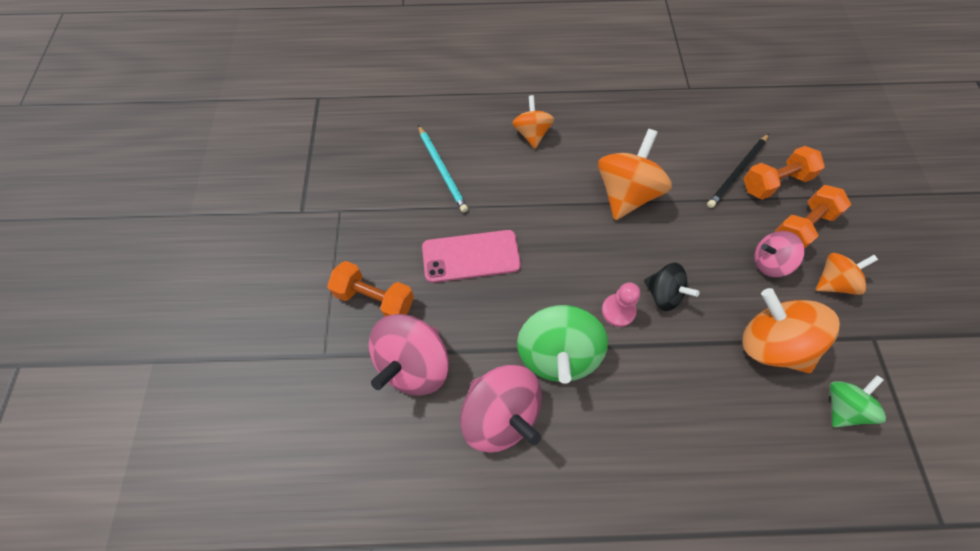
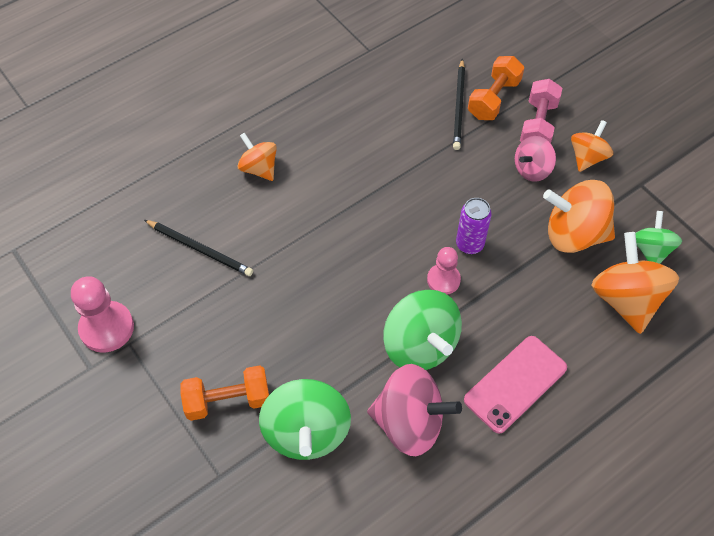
camera: 35 degrees left, 5 degrees down
(334, 189) = (107, 328): none -> pink pawn
(413, 364) = (306, 432): pink spinning top -> green spinning top
(442, 170) = (200, 249): turquoise pencil -> black pencil
(471, 256) = (286, 310): pink phone -> pink phone (515, 384)
(626, 193) = (381, 176): orange spinning top -> orange spinning top (625, 299)
(663, 294) = (469, 244): black spinning top -> purple can
(802, 227) = (538, 125): orange dumbbell -> pink dumbbell

